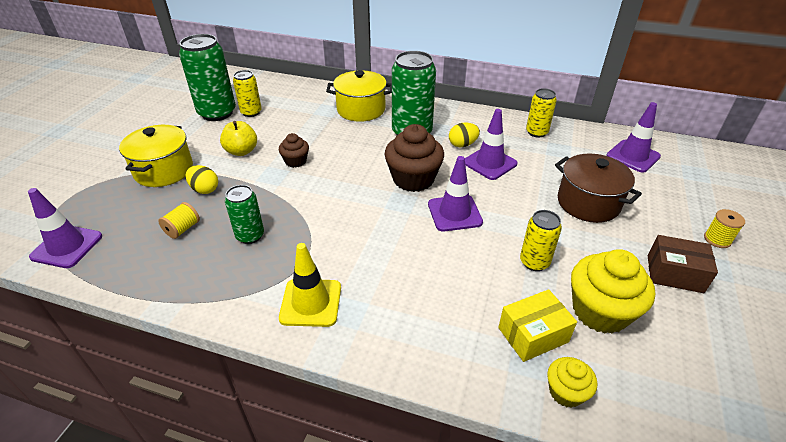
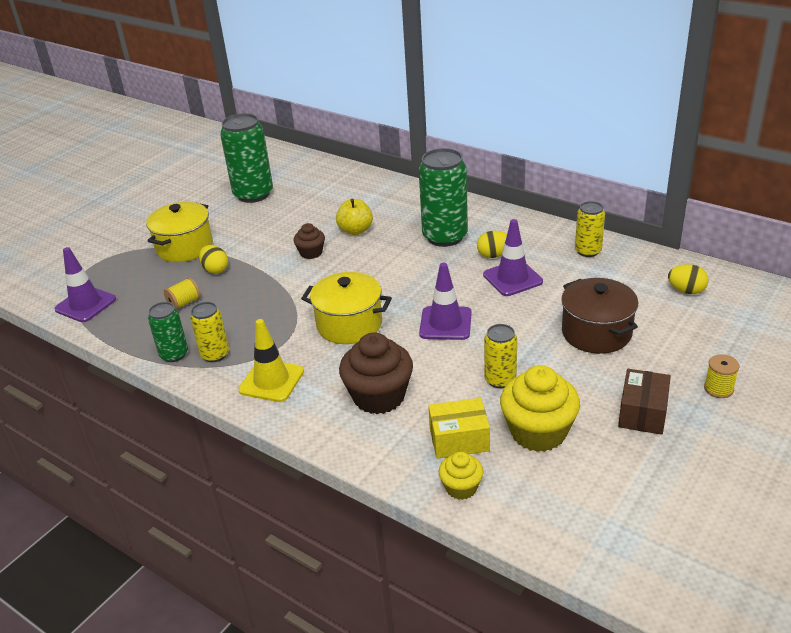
camera: 20 degrees right, 5 degrees down
(241, 151) = (263, 237): yellow apple -> yellow apple (355, 230)
(250, 236) = (241, 317): green can -> green can (174, 354)
(251, 112) = (287, 197): yellow can -> yellow can (215, 354)
(361, 109) = (402, 205): yellow pot -> yellow pot (349, 324)
(413, 179) = (421, 285): brown cupcake -> brown cupcake (379, 396)
(633, 156) = (686, 291): purple traffic cone -> yellow egg
(674, 274) = (642, 413): brown box -> brown box turned 75 degrees clockwise

